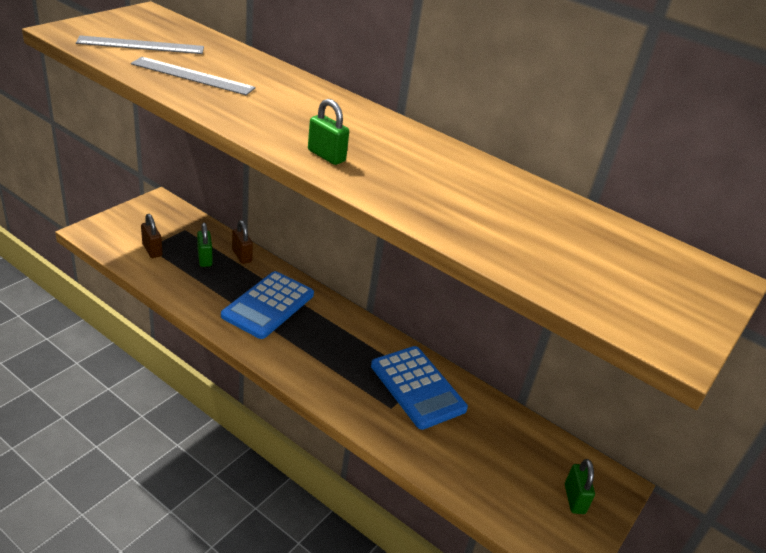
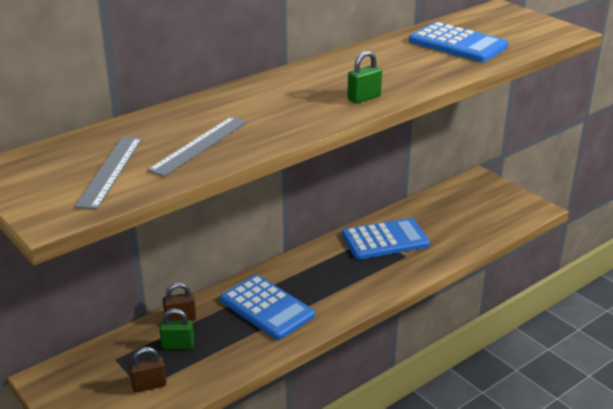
camera: 70 degrees left, 5 degrees down
(537, 229) = (457, 44): none -> blue calculator
(574, 499) = (492, 196): green padlock -> none

